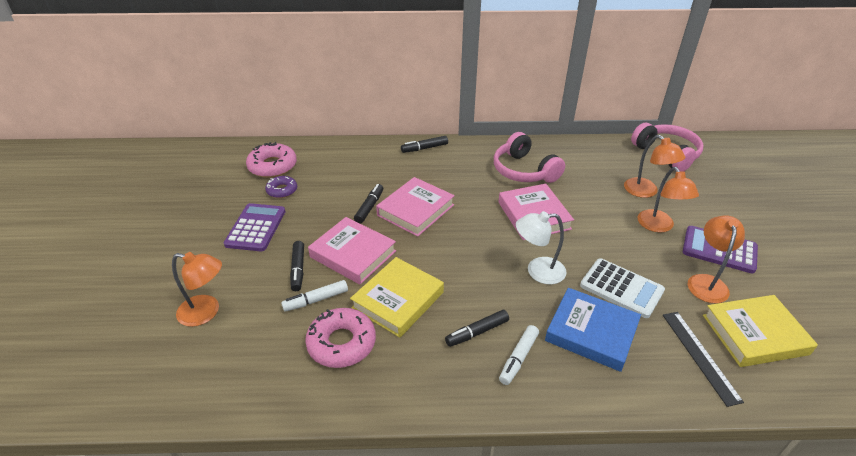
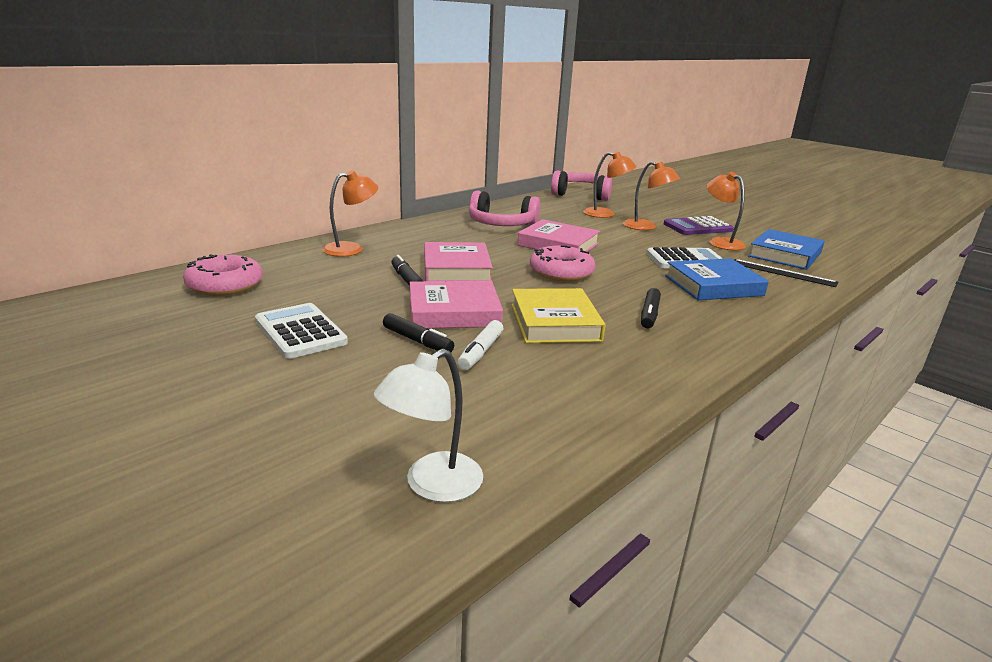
camera: 45 degrees left, 15 degrees down
(206, 312) = (372, 412): orange lamp -> orange lamp (351, 249)
(256, 228) = (300, 332): purple calculator -> white calculator
(282, 190) = (277, 297): purple donut -> none
(341, 343) = (563, 366): pink donut -> pink donut (561, 272)
(424, 148) = (386, 232): black marker -> none
(518, 358) = (702, 315): white marker -> none
(538, 271) = (621, 270): white lamp -> white lamp (432, 485)
(754, 334) = (785, 254): yellow book -> blue book

